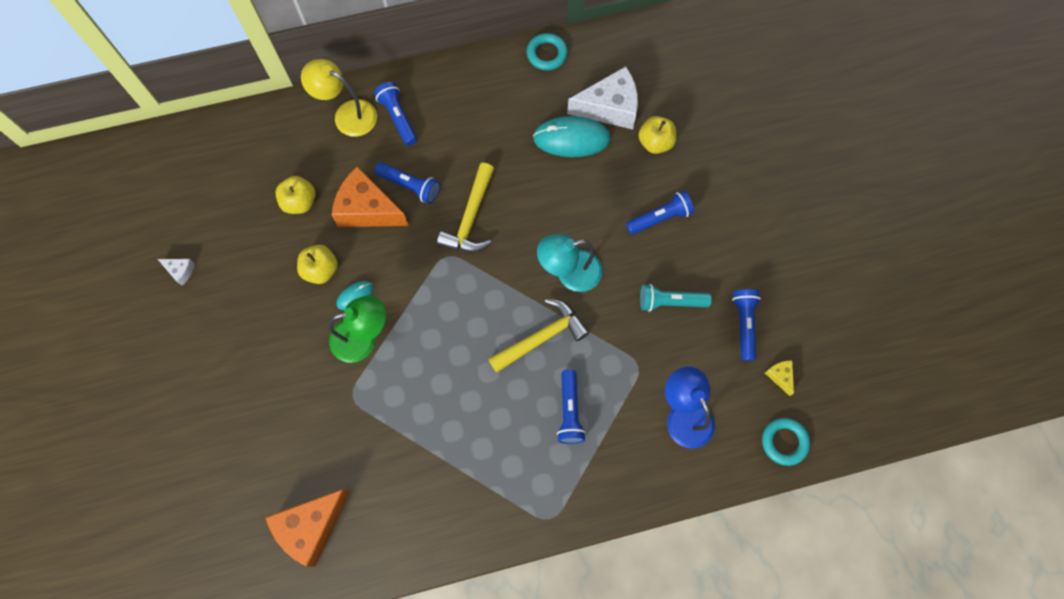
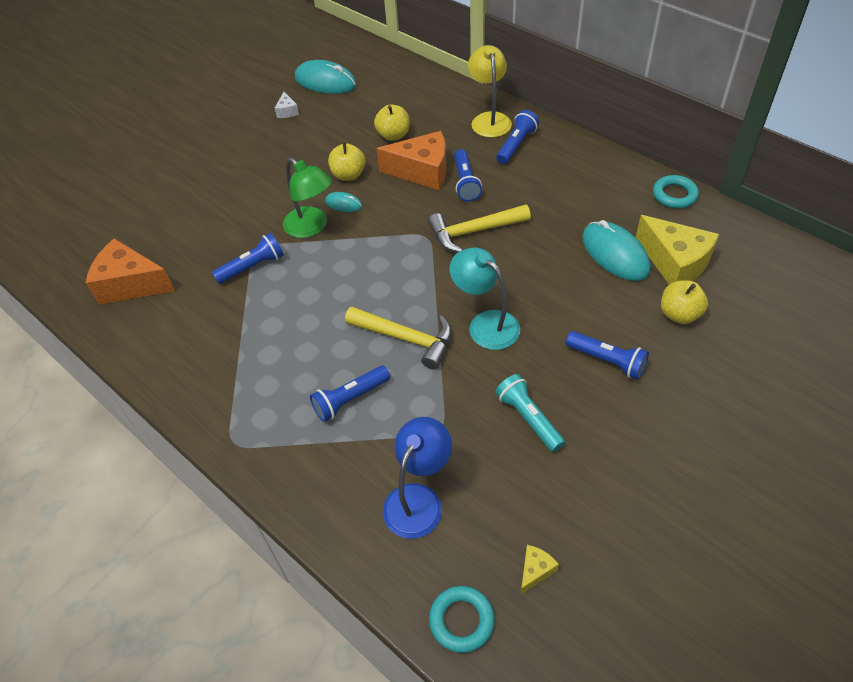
camera: 60 degrees right, 20 degrees down
(165, 211) = (325, 82): none -> turquoise mouse
(367, 209) = (422, 171): orange cheese -> orange cheese turned 105 degrees clockwise
(609, 108) = (674, 263): white cheese -> yellow cheese
(744, 325) = (563, 500): blue flashlight -> blue flashlight (252, 267)

